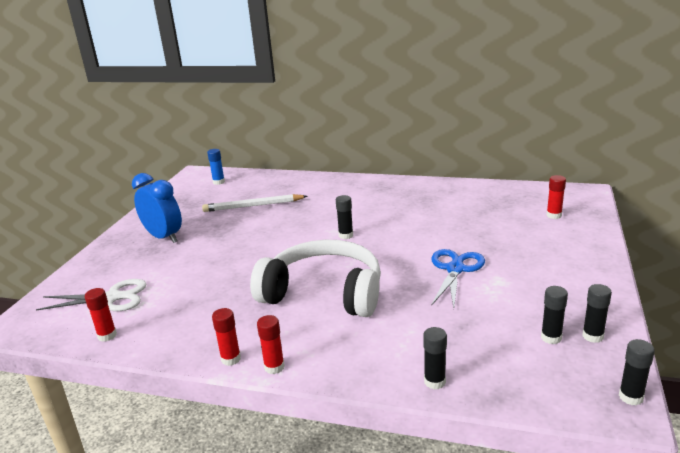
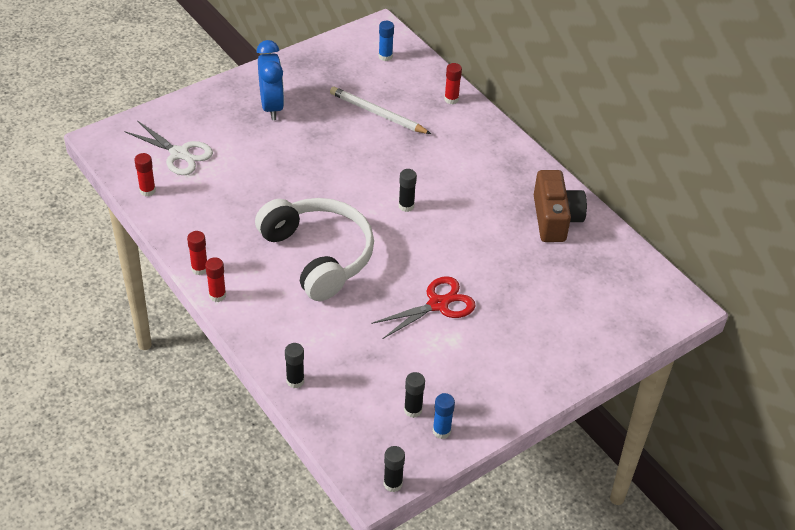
camera: 35 degrees right, 20 degrees up
(448, 195) = (555, 219): none -> brown camera
(455, 269) = (438, 304): blue scissors -> red scissors
(554, 215) = (606, 310): red glue stick -> red glue stick (451, 99)
(592, 336) = (441, 431): black glue stick -> blue glue stick

